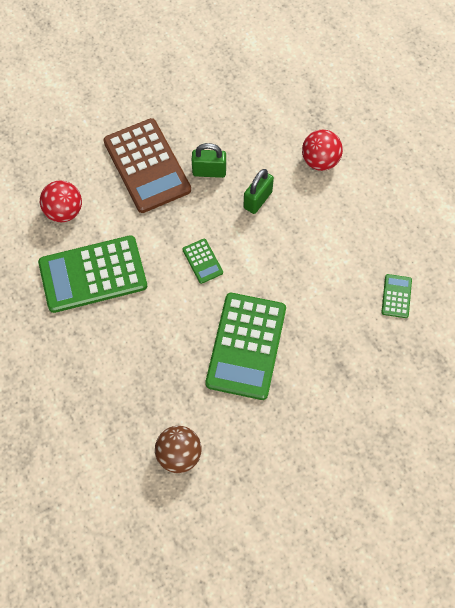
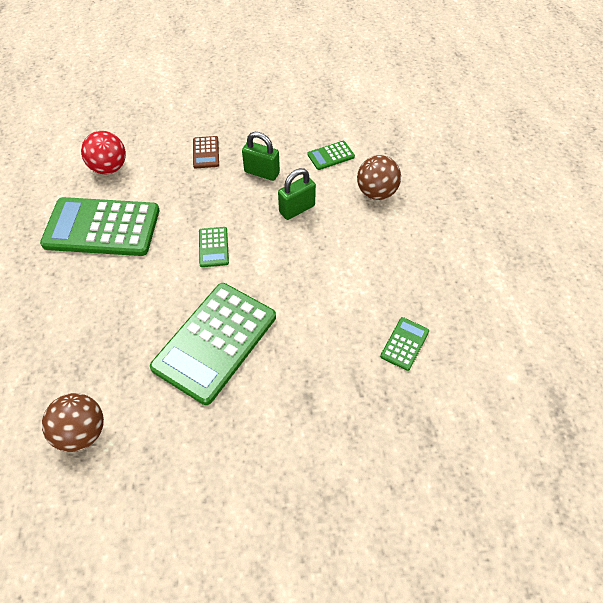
camera: 20 degrees right, 10 degrees down
(147, 166) = (206, 152): brown calculator -> brown calculator, size x0.44
(264, 134) = (331, 156): none -> green calculator
(320, 161) = (376, 193): red ball -> brown ball

